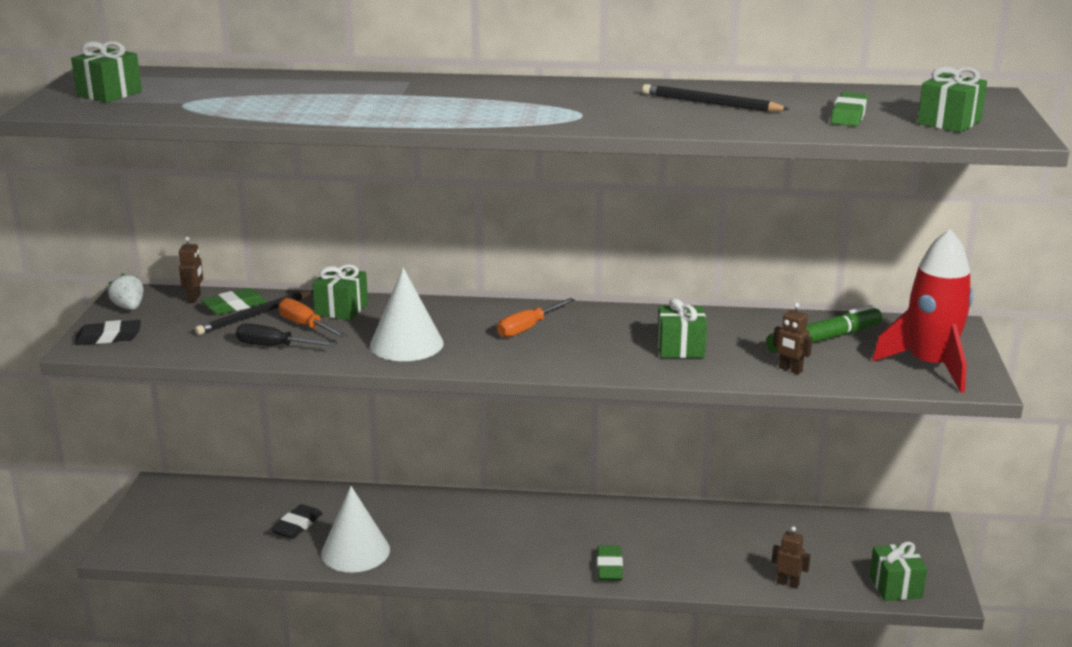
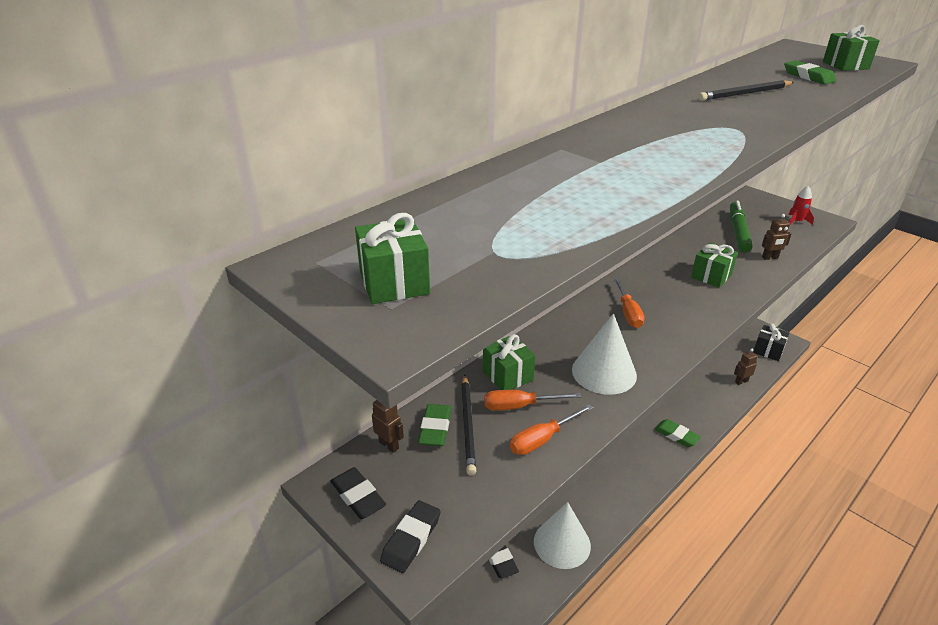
camera: 50 degrees left, 10 degrees up
(129, 307) = (358, 496): white strawberry -> black eraser
(274, 346) = (542, 439): black screwdriver -> orange screwdriver
(895, 586) = (768, 351): green gift -> black gift
(930, 366) = (796, 221): red rocket -> red rocket, size x0.44

